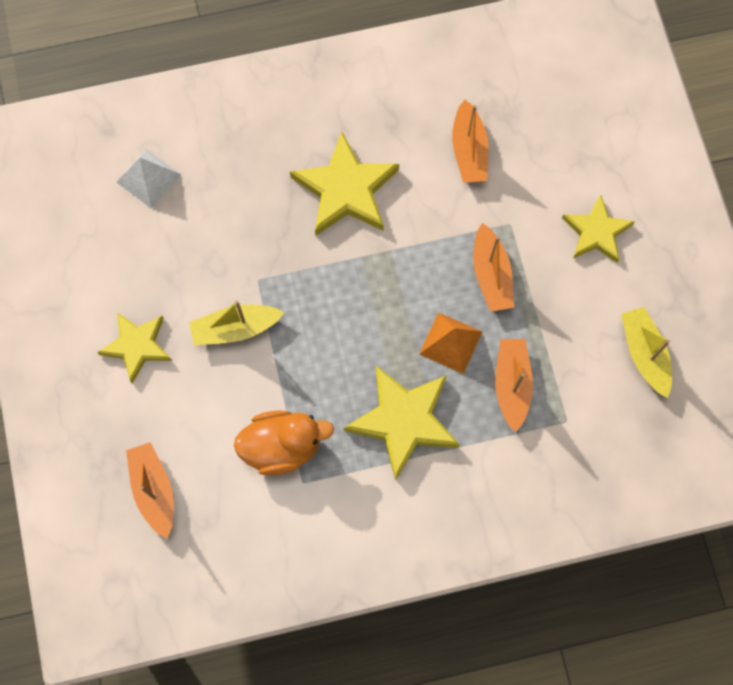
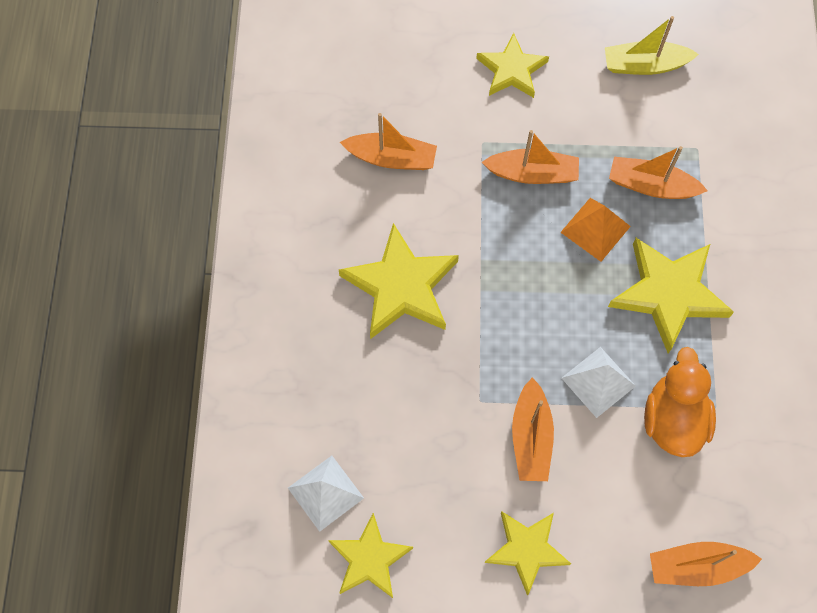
camera: 75 degrees left, 5 degrees down
(102, 225) = (369, 559): none -> yellow star
(235, 328) = (531, 437): yellow boat -> orange boat
(301, 375) = (598, 381): none -> white pyramid

